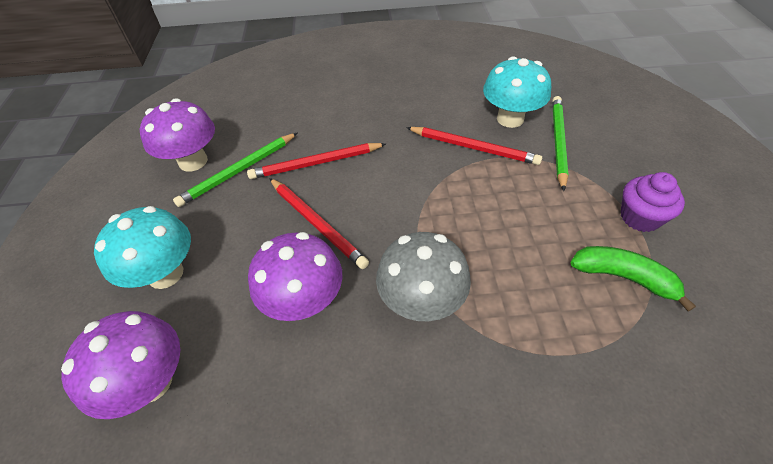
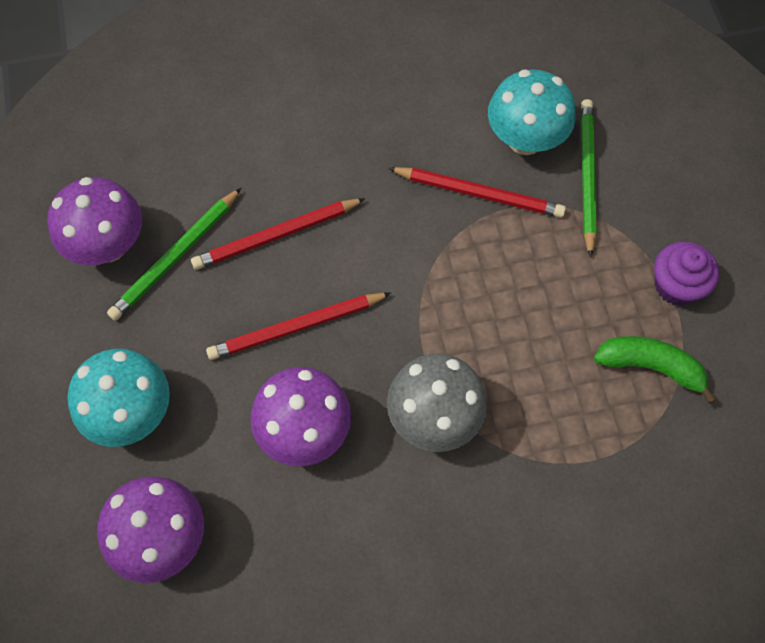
camera: 10 degrees left, 15 degrees up
(317, 223) = (297, 328): red pencil -> red pencil turned 120 degrees clockwise

